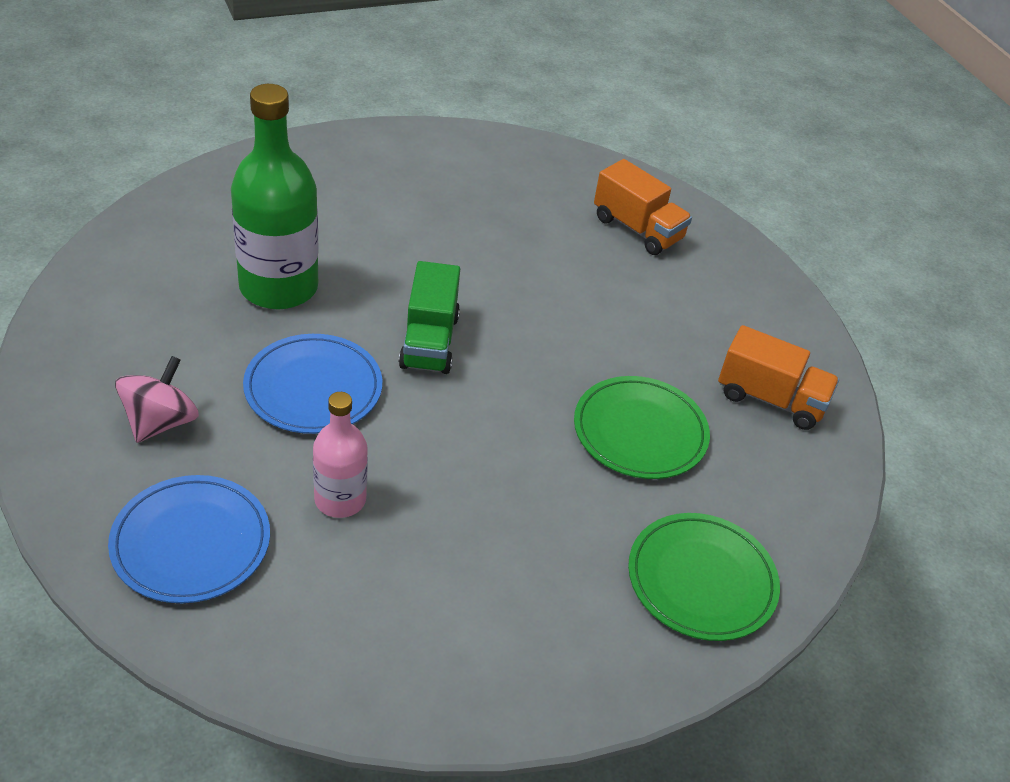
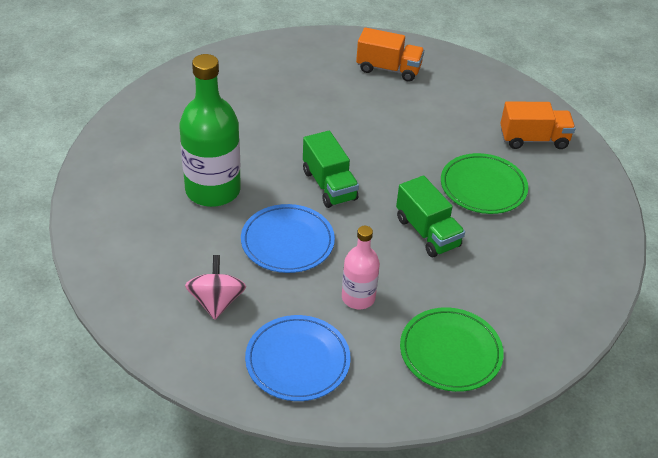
camera: 25 degrees left, 0 degrees up
(508, 457) = (427, 232): none -> green truck
(701, 580) = (575, 252): green plate -> green plate (450, 352)

